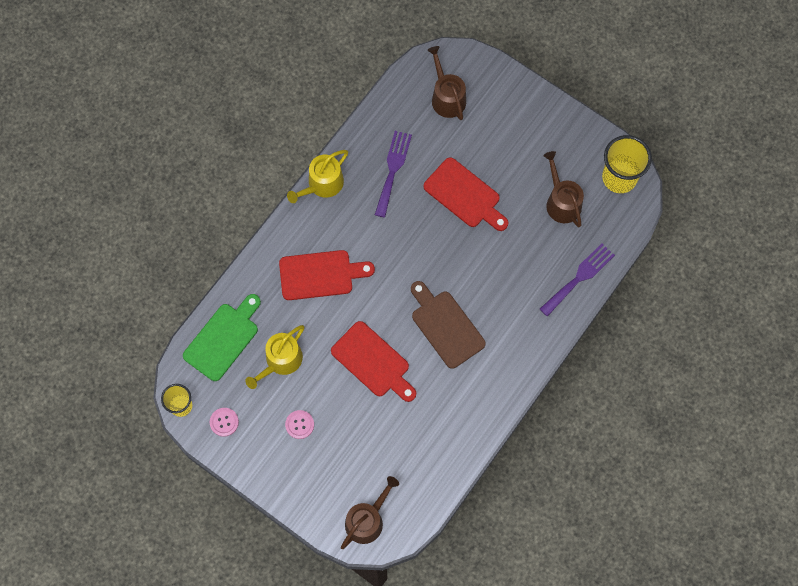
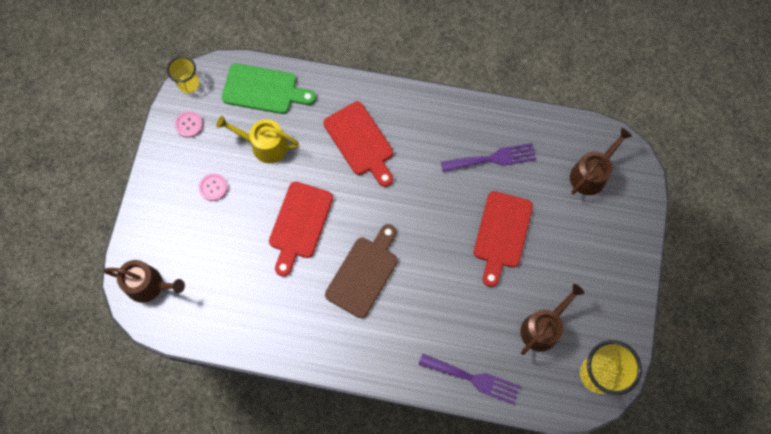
camera: 65 degrees right, 0 degrees up
(322, 184) = (446, 105): yellow watering can -> none

